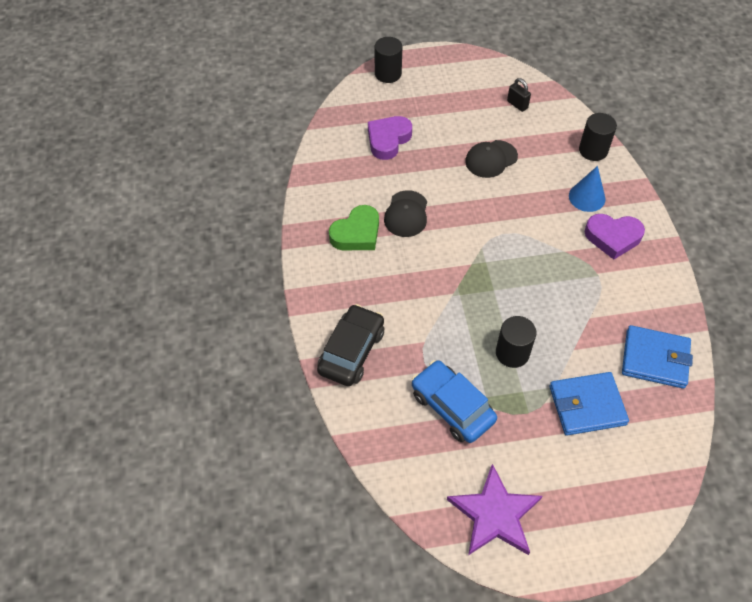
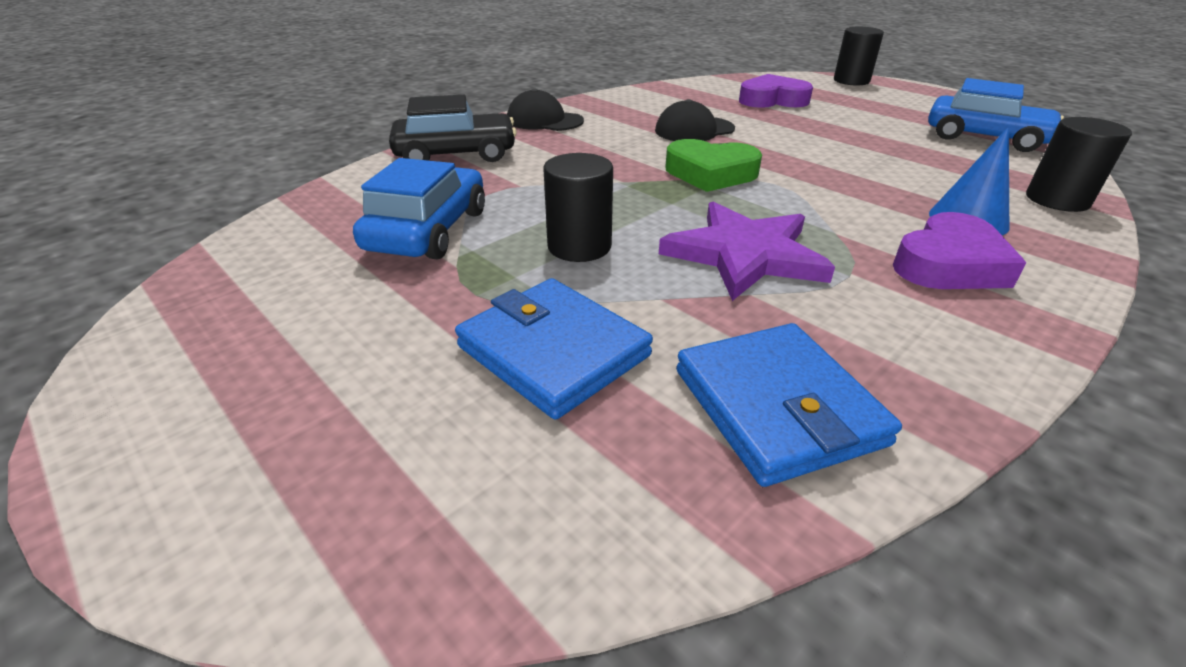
camera: 55 degrees right, 20 degrees down
(357, 233) = (624, 118): green heart -> green heart (710, 173)
(491, 159) = (870, 146): black cap -> black cap (544, 120)
(495, 514) = (229, 324): purple star -> purple star (744, 255)
(517, 104) = (985, 137): black padlock -> blue car
(613, 237) = (949, 264): purple heart -> purple heart turned 105 degrees counterclockwise

